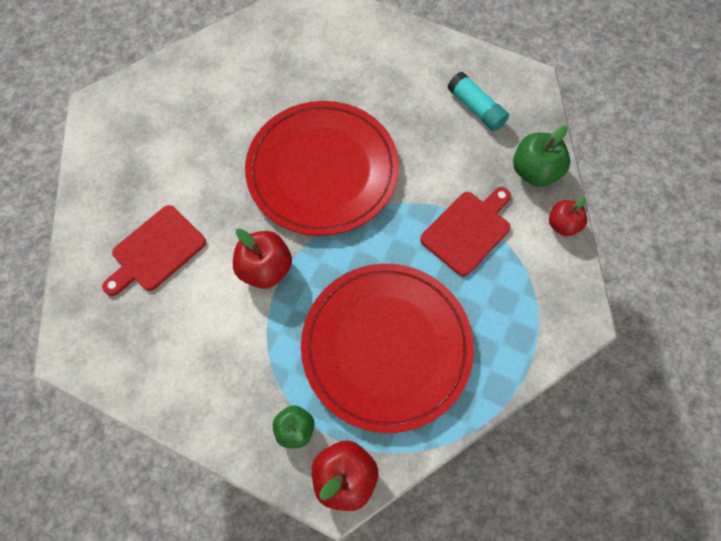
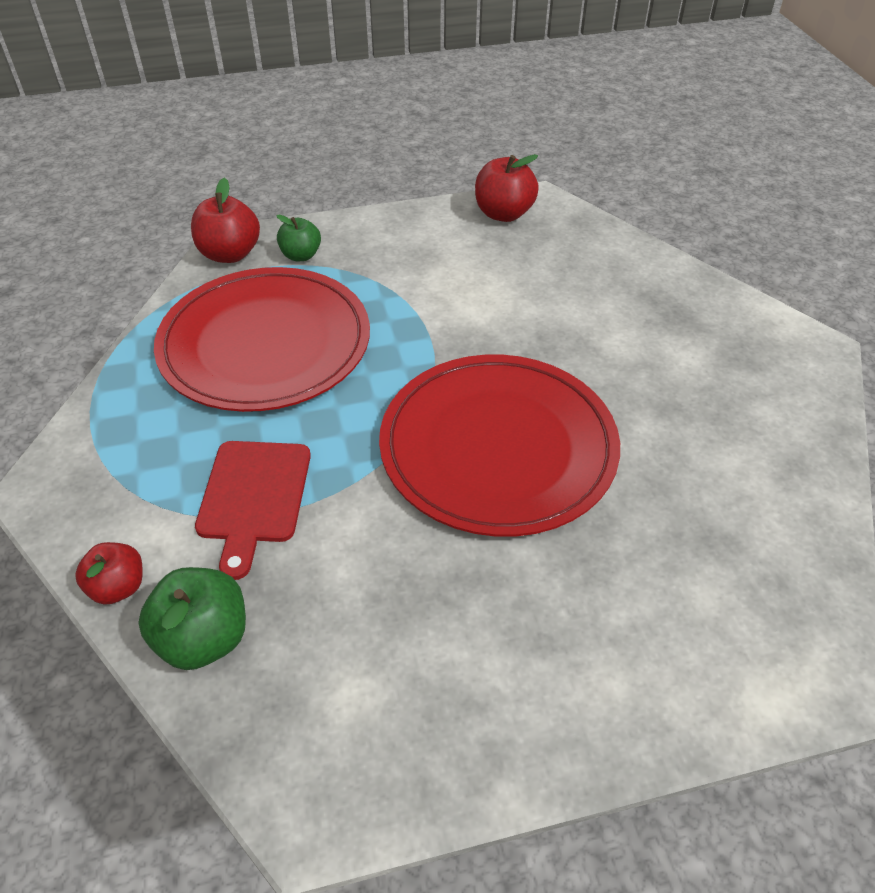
camera: 140 degrees right, 20 degrees down
(156, 251) = (569, 284): red cutting board -> none
(265, 268) = (451, 330): red apple -> red apple (503, 214)
(476, 108) = (369, 680): turquoise glue stick -> none

